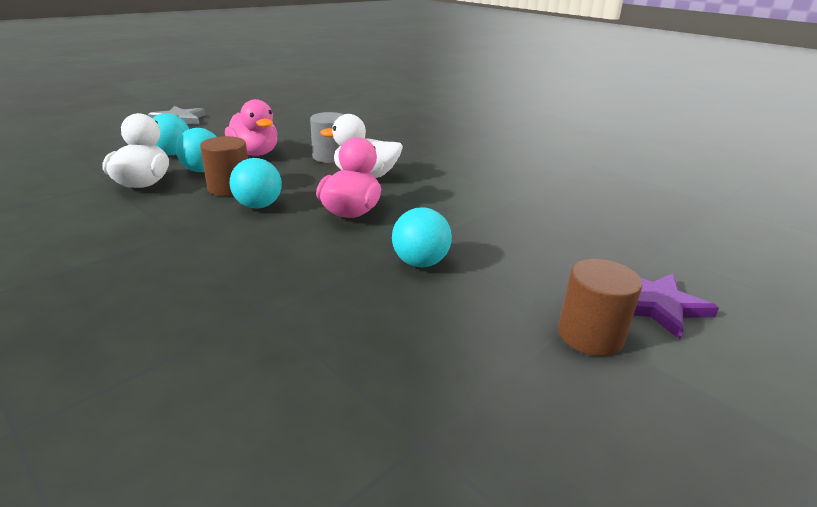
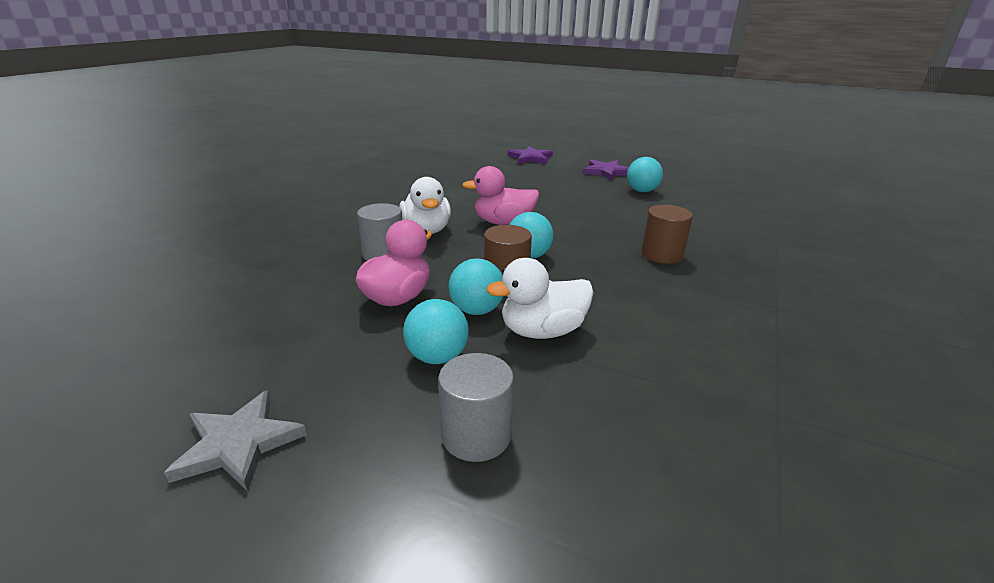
camera: 110 degrees left, 0 degrees up
(99, 152) = (476, 435): none -> grey cylinder
(420, 263) = (548, 196): turquoise ball -> turquoise ball (642, 191)
(541, 380) = (606, 172): none -> purple star
(590, 335) = (568, 166): brown cylinder -> brown cylinder (662, 254)

